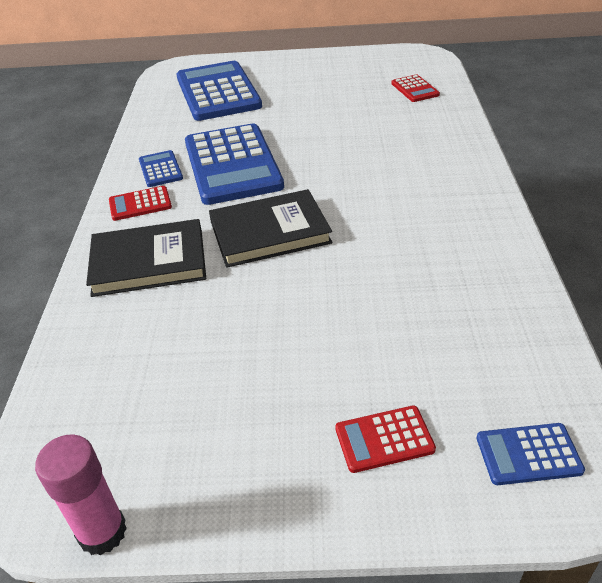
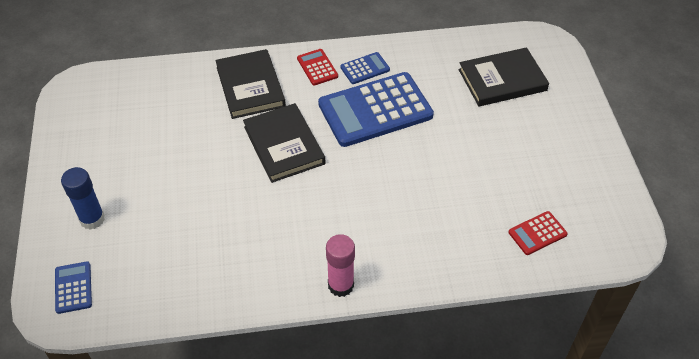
camera: 80 degrees right, 10 degrees up
(102, 532) = (53, 113): pink glue stick -> pink glue stick (341, 285)
(218, 92) = (502, 80): blue calculator -> black book
(384, 439) = (92, 219): red calculator -> blue glue stick

